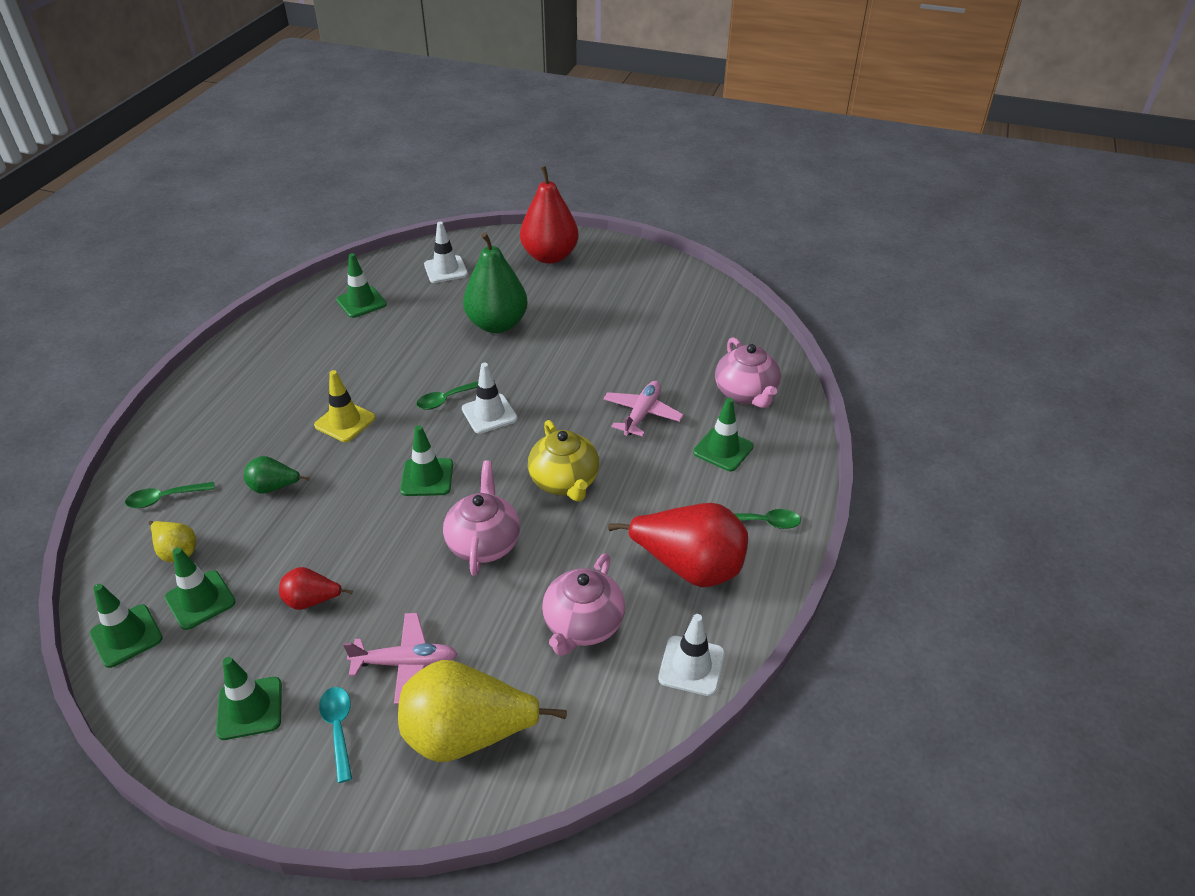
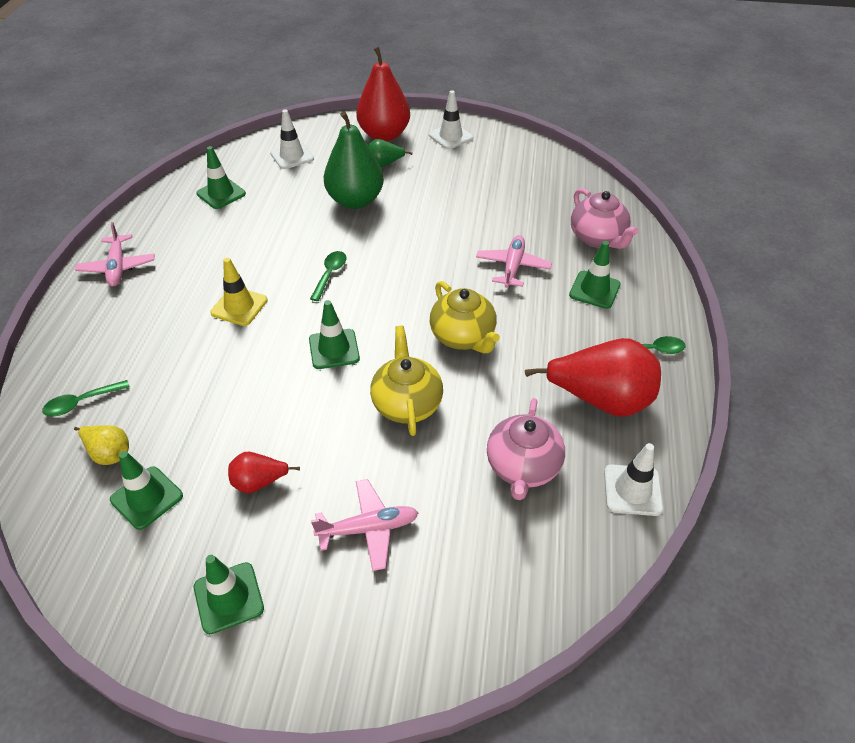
camera: 10 degrees left, 5 degrees up
(126, 636) = (81, 545): green traffic cone -> none
(237, 367) = (117, 267): none -> pink plane
(274, 487) = (189, 378): green pear -> green pear (384, 164)
(338, 728) = (323, 603): turquoise spoon -> none
(447, 399) = (330, 274): green spoon -> green spoon turned 150 degrees clockwise
(468, 735) = (449, 589): yellow pear -> none
(484, 543) = (407, 403): pink teapot -> yellow teapot
(489, 414) = (374, 283): white traffic cone -> white traffic cone (450, 136)

